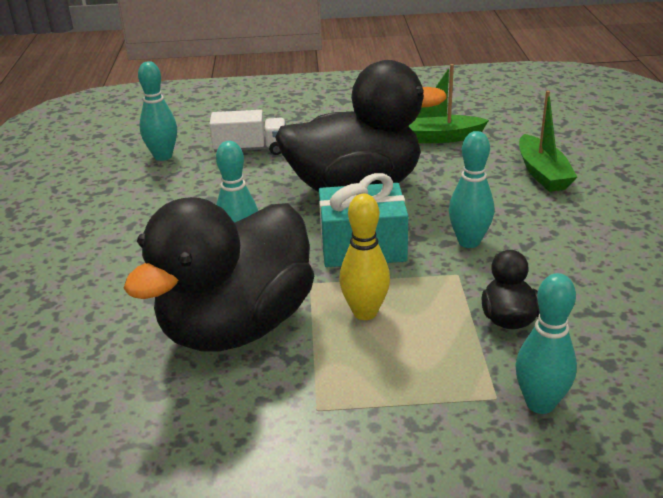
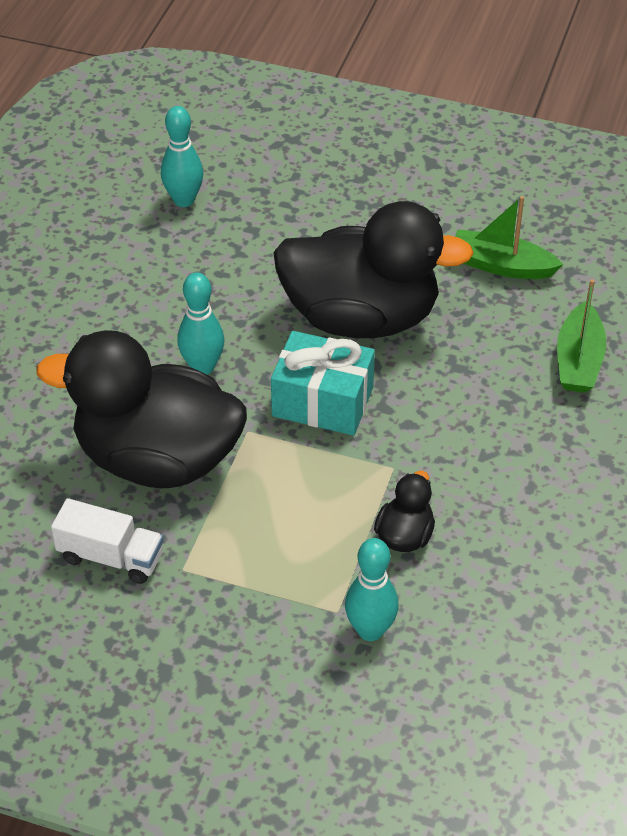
camera: 20 degrees right, 15 degrees up
(237, 326) = (157, 459): black duck -> black duck turned 45 degrees clockwise
(250, 150) = (281, 219): white truck -> white truck (111, 557)
(365, 312) = (279, 483): yellow bowling pin -> none
(469, 242) = (431, 431): turquoise bowling pin -> none

